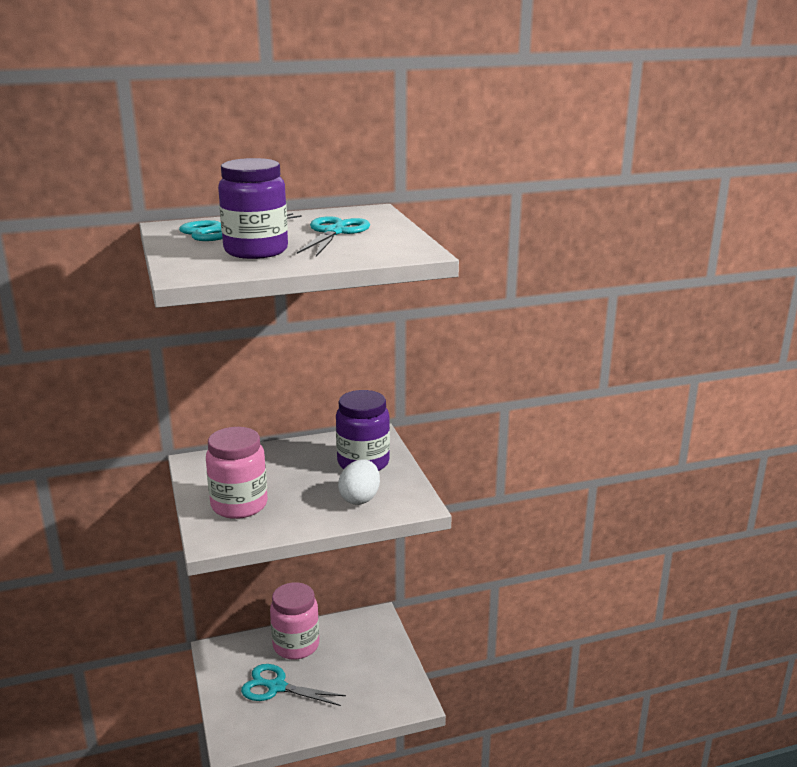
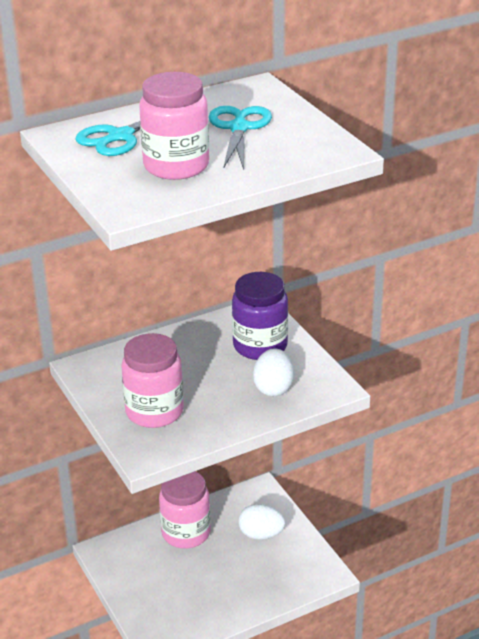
camera: 10 degrees left, 10 degrees up
(256, 251) = (176, 166): purple jar -> pink jar
(276, 687) = (181, 579): turquoise scissors -> none
(365, 657) = (261, 534): none -> white egg

